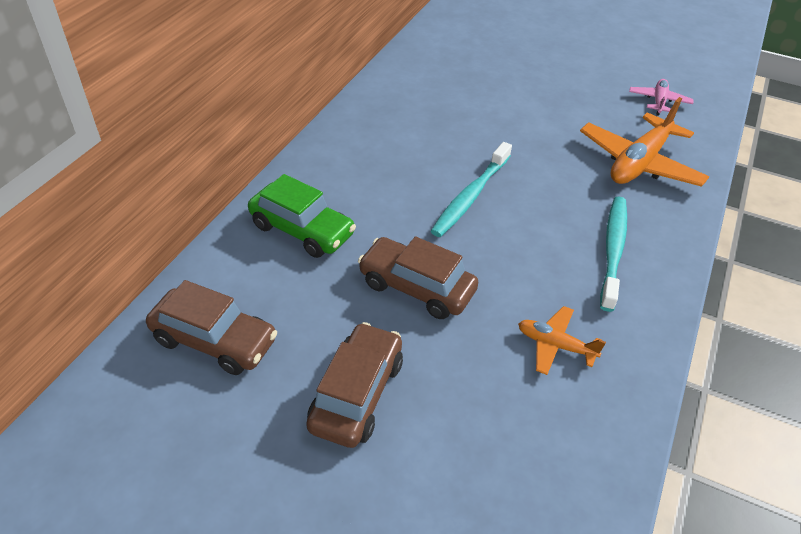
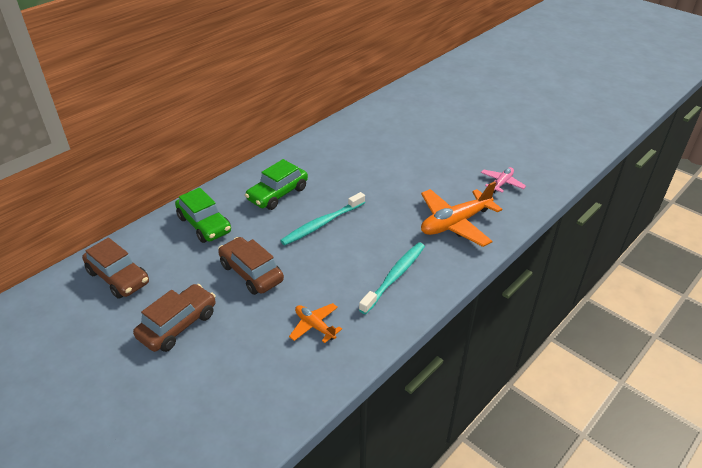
camera: 20 degrees right, 5 degrees down
(382, 165) = (278, 194): none -> green car

